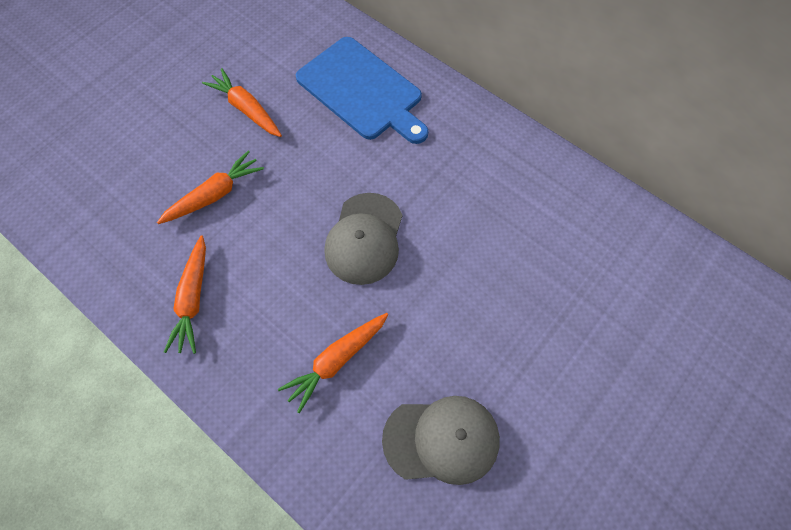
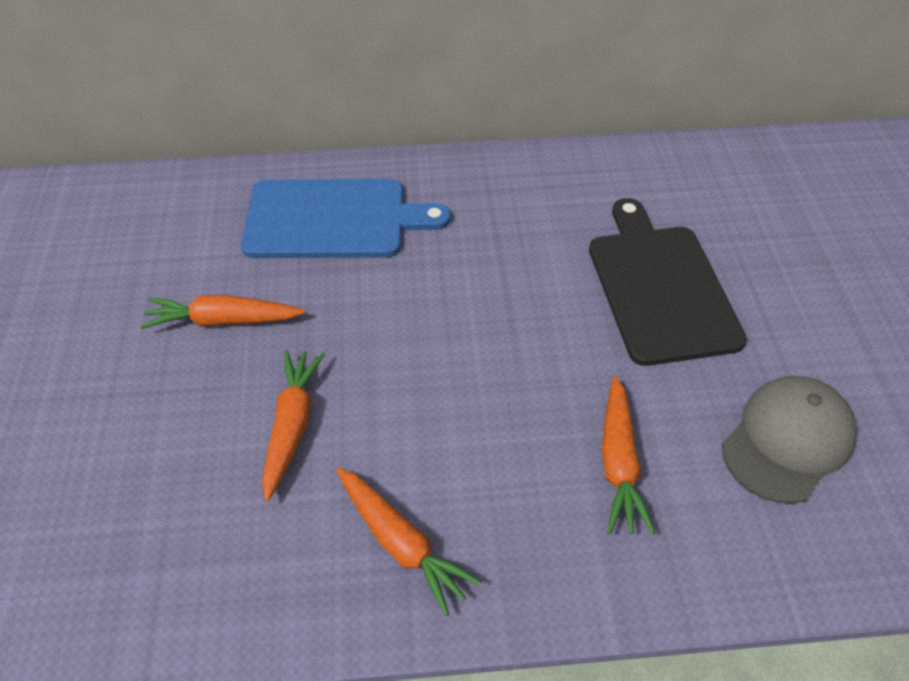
camera: 45 degrees left, 15 degrees down
(364, 238) = (504, 339): grey cap -> none
(490, 285) = (660, 288): none -> black cutting board

